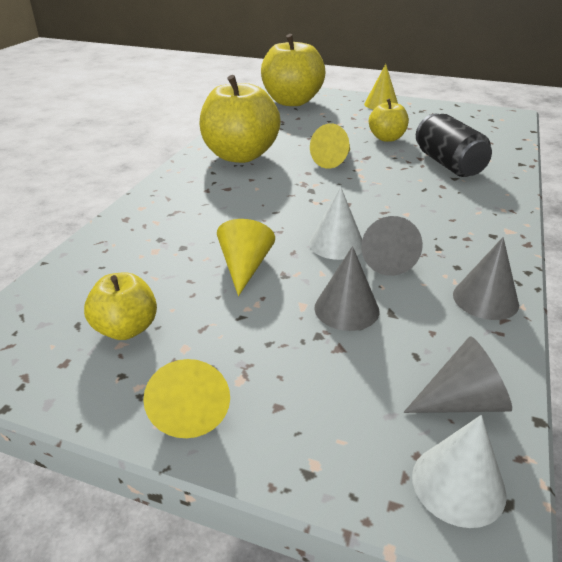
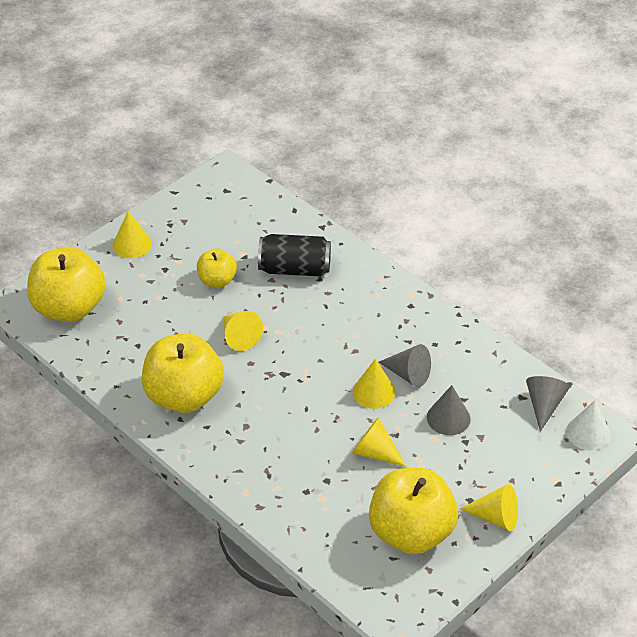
camera: 65 degrees left, 10 degrees up
(126, 329) = (411, 532): yellow apple -> yellow apple, size x1.88
(336, 244) = (373, 392): white cone -> yellow cone
(485, 299) = (473, 350): grey cone -> none

